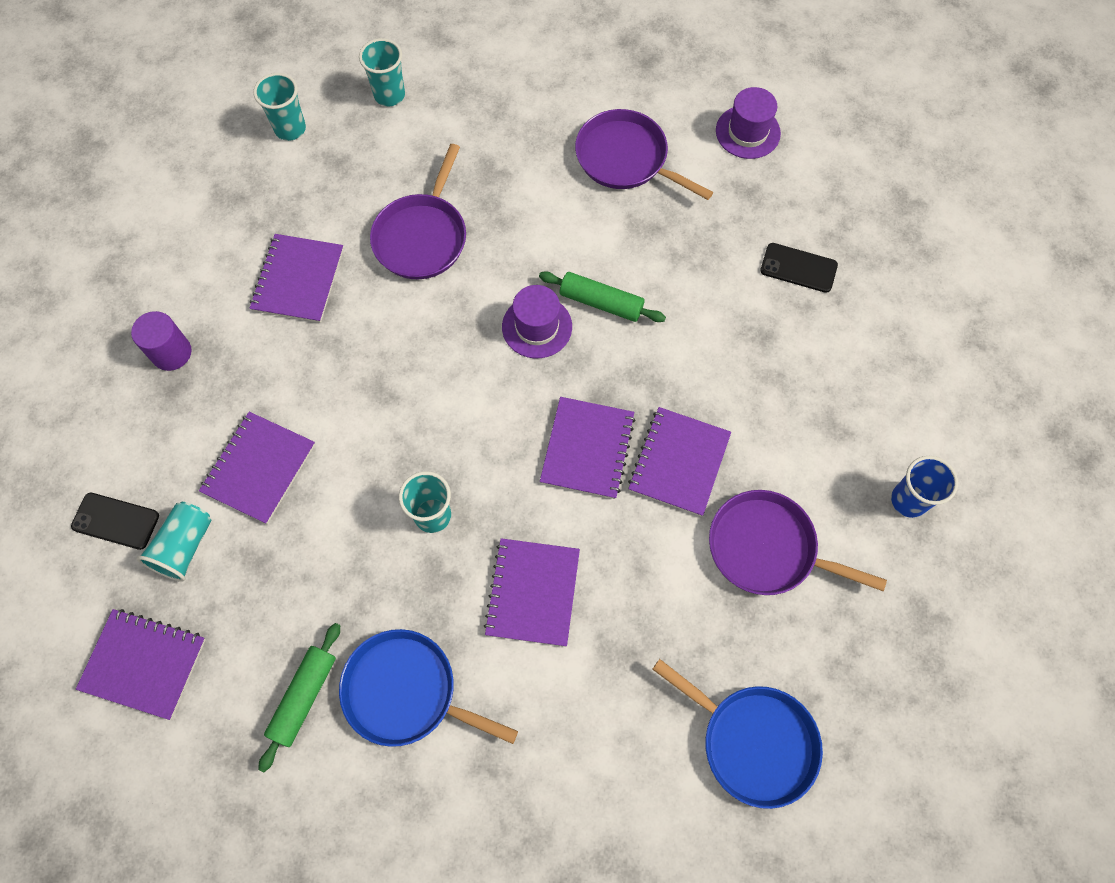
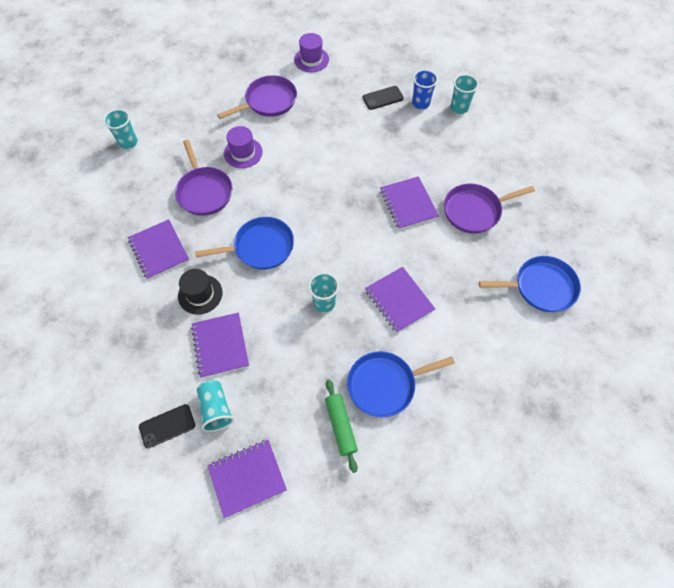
camera: 40 degrees left, 5 degrees down
(171, 353) = (122, 328): purple cylinder -> none
(290, 129) = (89, 188): turquoise cup -> turquoise cup (459, 108)
(294, 379) = (200, 294): none -> black hat
(423, 372) = (261, 247): none -> blue pan
(537, 327) = (295, 193): purple hat -> purple hat (243, 153)
(587, 449) = (365, 226): purple notebook -> none
(601, 302) = (314, 164): green rolling pin -> none
(625, 158) = (268, 101): purple pan -> purple pan turned 150 degrees clockwise
(908, 500) = (508, 155): blue cup -> blue cup (420, 103)

